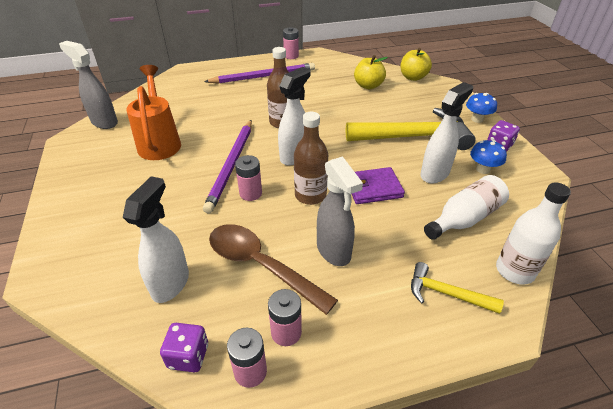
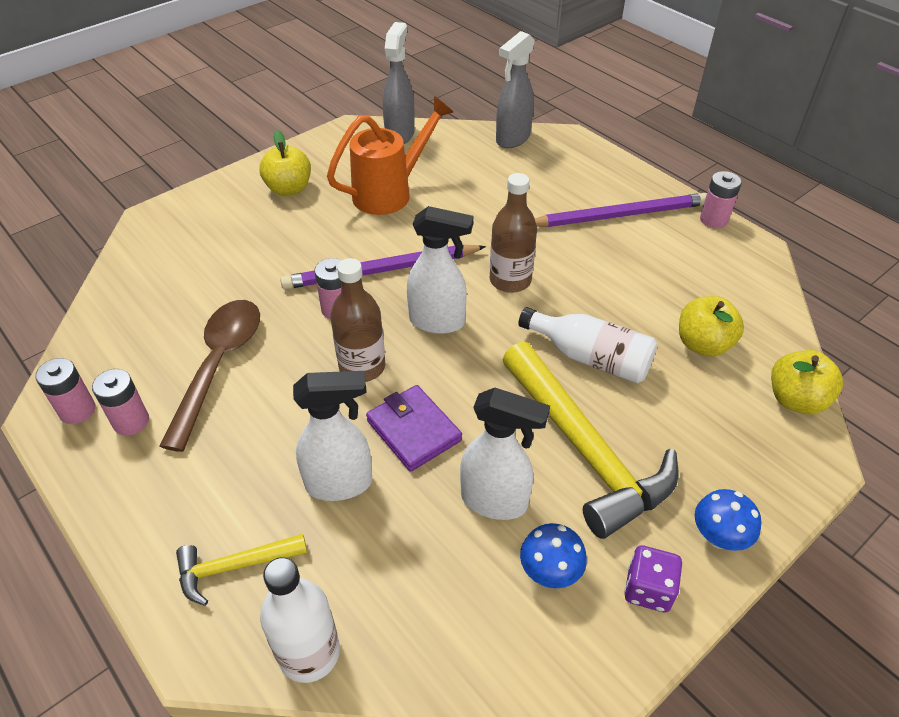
camera: 65 degrees right, 5 degrees up
(100, 186) = (289, 189): none -> yellow apple
(171, 283) = (170, 306): white spray bottle -> white spray bottle (340, 483)
(188, 356) = (86, 358): purple dice -> none
(263, 76) = (620, 215): purple pencil -> purple pencil turned 60 degrees counterclockwise
(334, 251) = (266, 425): grey spray bottle -> grey spray bottle (512, 139)
(446, 293) = (234, 567): yellow hammer -> yellow hammer turned 105 degrees counterclockwise
(464, 218) = (400, 564): white bottle -> white bottle (590, 357)

